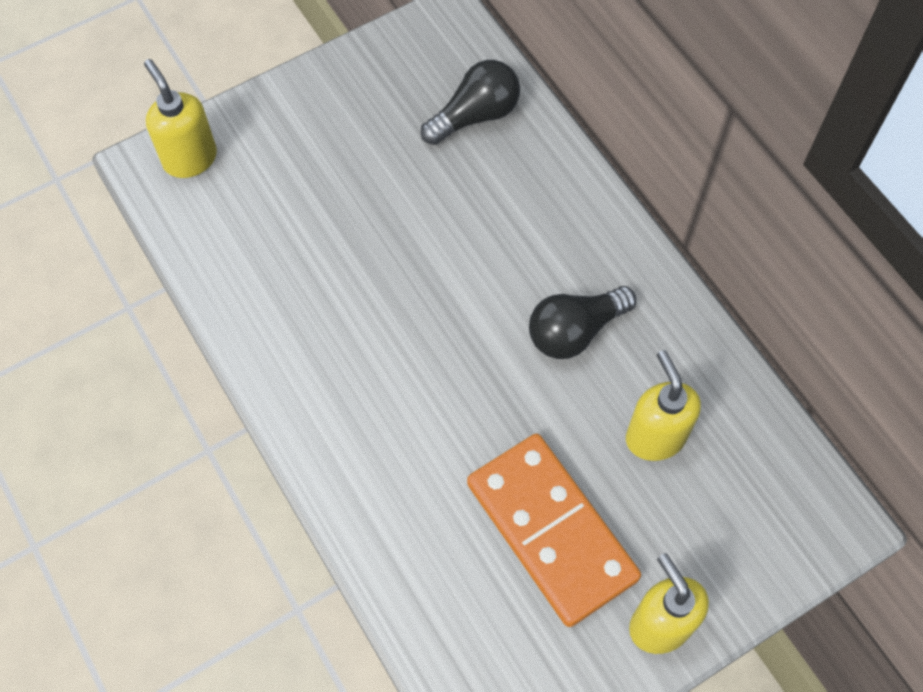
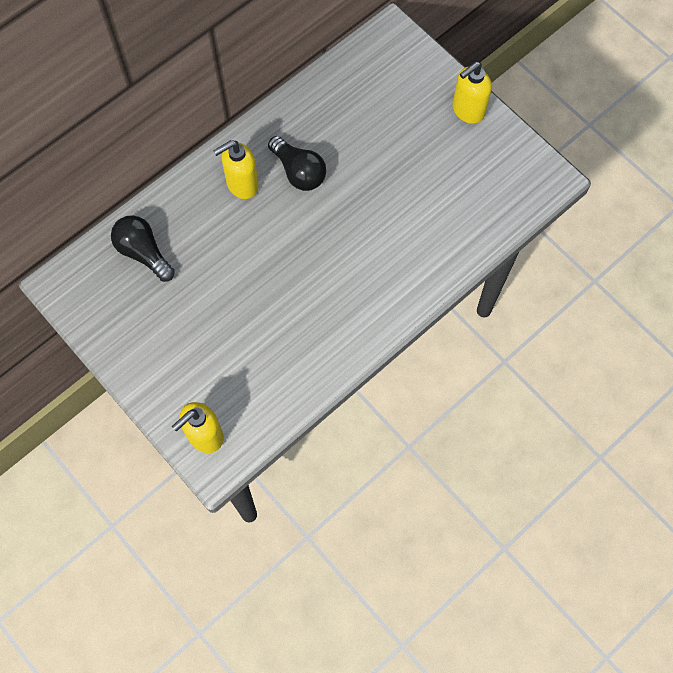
camera: 100 degrees left, 5 degrees up
(551, 530) = (427, 168): orange domino -> none
(655, 437) = (359, 123): yellow soap dispenser -> yellow soap dispenser (242, 184)

